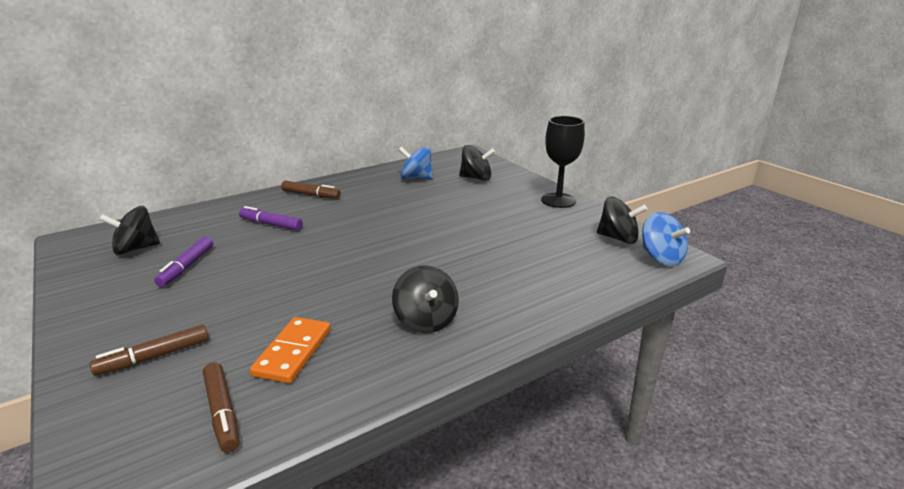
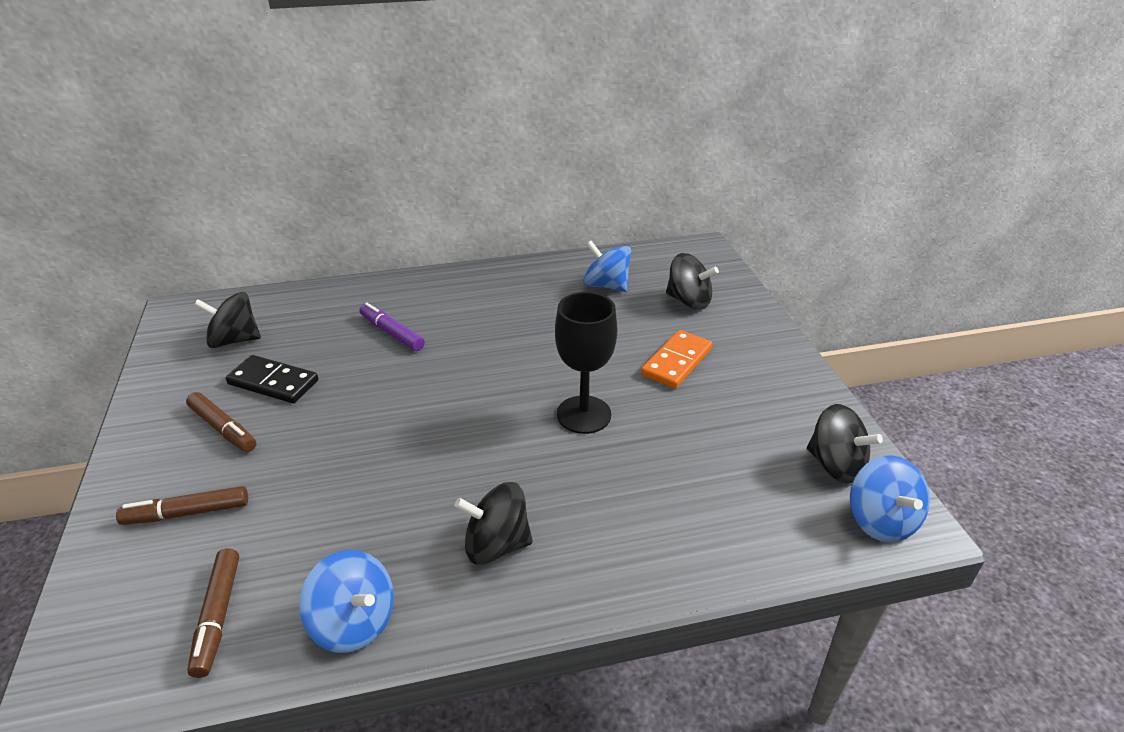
camera: 20 degrees right, 10 degrees up
(187, 267) = (273, 382): purple marker -> black domino
(293, 352) = (325, 550): orange domino -> orange domino (677, 362)
(311, 195) = (460, 291): brown marker -> brown marker (223, 428)
(343, 387) = (354, 622): none -> blue spinning top
(426, 320) = (496, 544): black spinning top -> black spinning top turned 90 degrees clockwise
(558, 200) = (785, 369): black goblet -> black goblet (583, 414)

